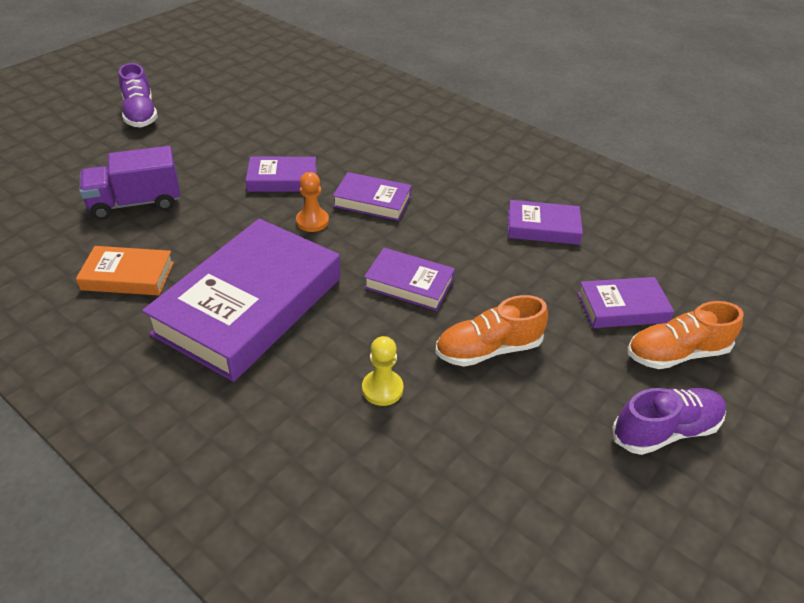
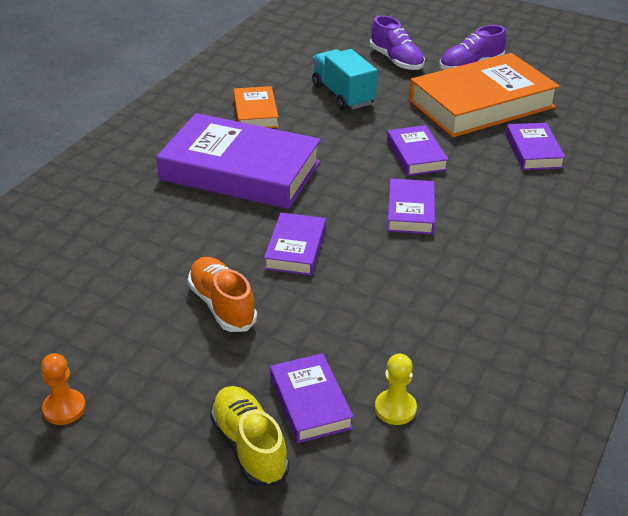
camera: 80 degrees right, 5 degrees down
(136, 203) = (343, 95): purple truck -> turquoise truck
(215, 124) = (481, 104): none -> orange book
(312, 221) = (361, 182): orange pawn -> orange pawn (64, 408)
(382, 389) = (164, 250): yellow pawn -> yellow pawn (395, 408)
(542, 227) = (427, 335): purple book -> purple book (533, 151)
(665, 430) = (140, 430): purple shoe -> purple shoe (396, 60)
(676, 353) = (249, 446): orange shoe -> yellow shoe

